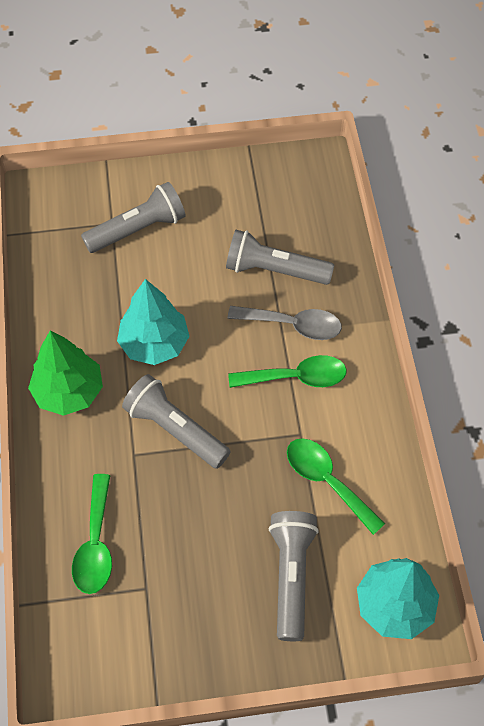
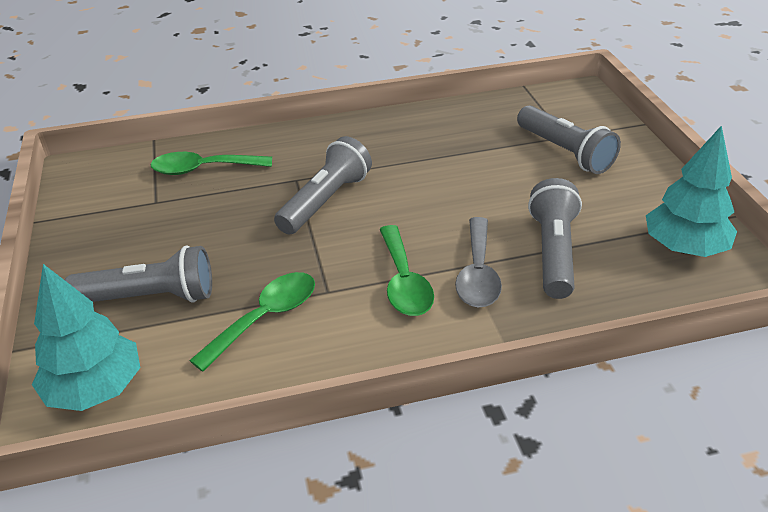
camera: 85 degrees right, 20 degrees down
(69, 392) = (360, 136): green tree -> none
(154, 344) = (425, 177): turquoise tree -> turquoise tree (684, 248)

